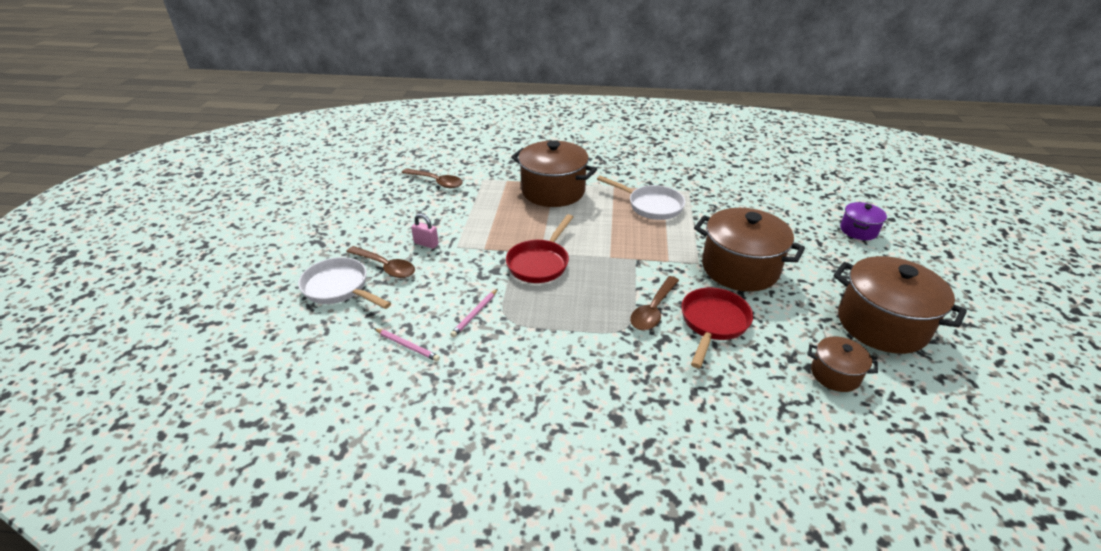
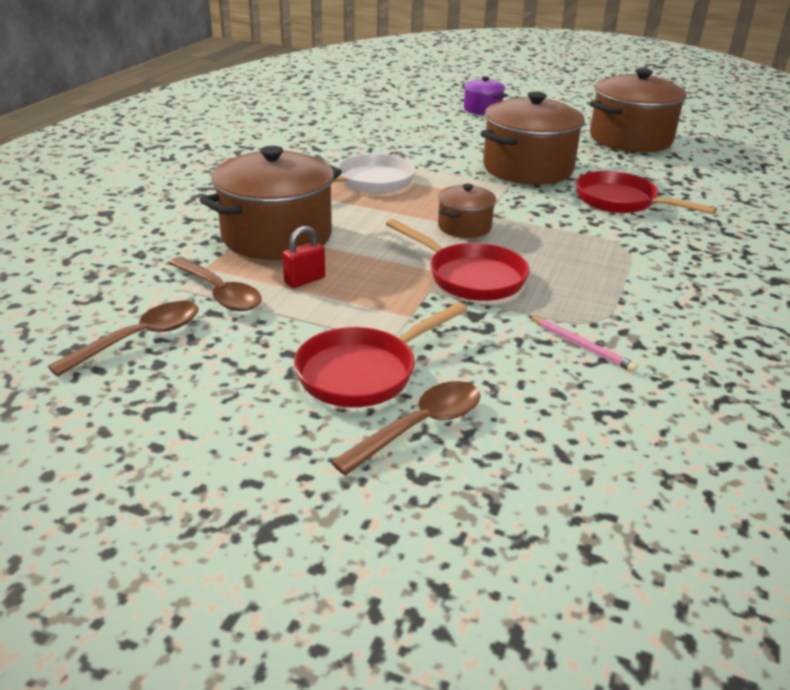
camera: 75 degrees left, 5 degrees down
(339, 288) = (471, 493): white pan -> none
(407, 346) = (653, 418): pink pencil -> none
(426, 244) = (364, 372): pink padlock -> red pan
(508, 210) = (304, 280): none -> red padlock
(653, 310) = (593, 225): brown spoon -> brown spoon (219, 293)
(835, 374) = (698, 172): brown pot -> brown pot (464, 227)

